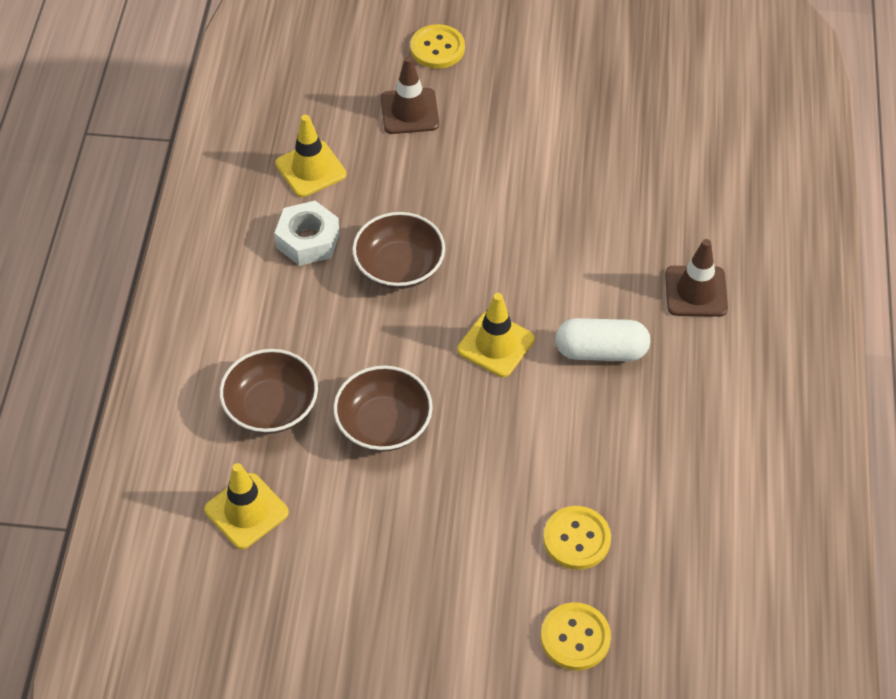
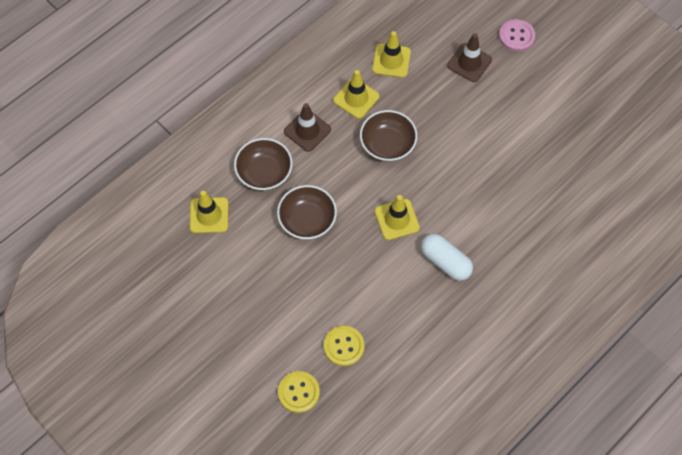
camera: 40 degrees right, 10 degrees up
(308, 240) = (356, 98): white nut -> yellow traffic cone
(437, 48) = (516, 36): yellow button -> pink button
(696, 291) = (524, 267): brown traffic cone -> brown traffic cone (307, 130)

